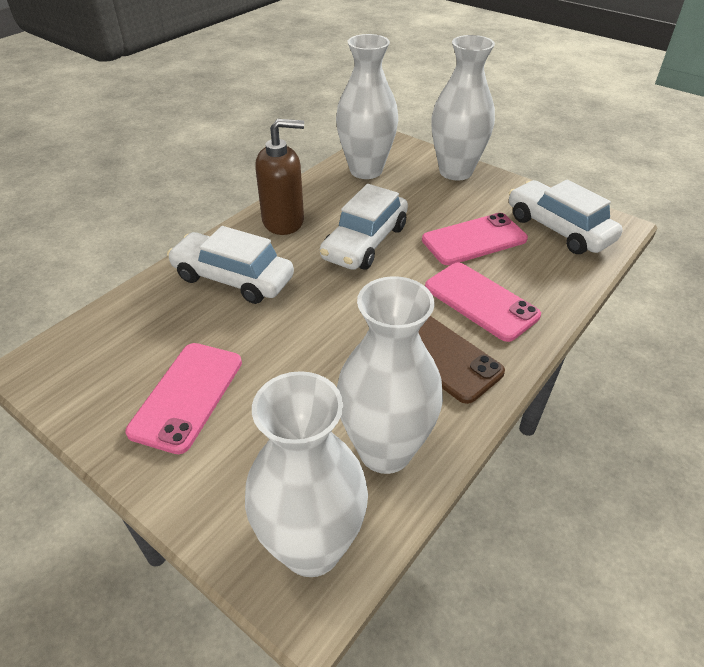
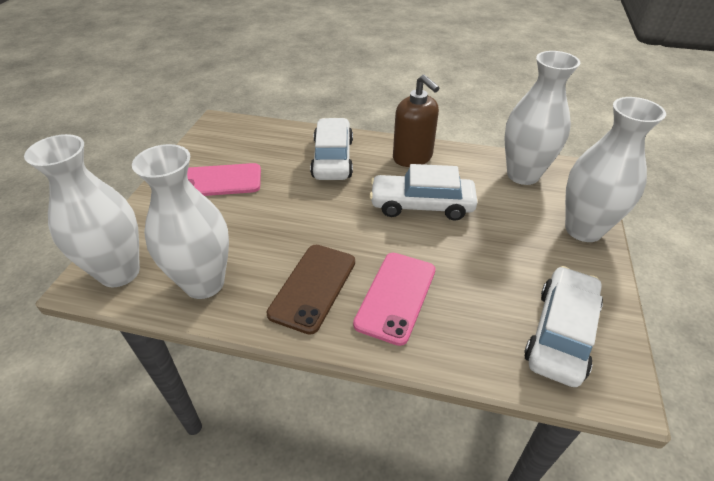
camera: 65 degrees right, 0 degrees up
(474, 240) = (482, 270): pink phone -> none

